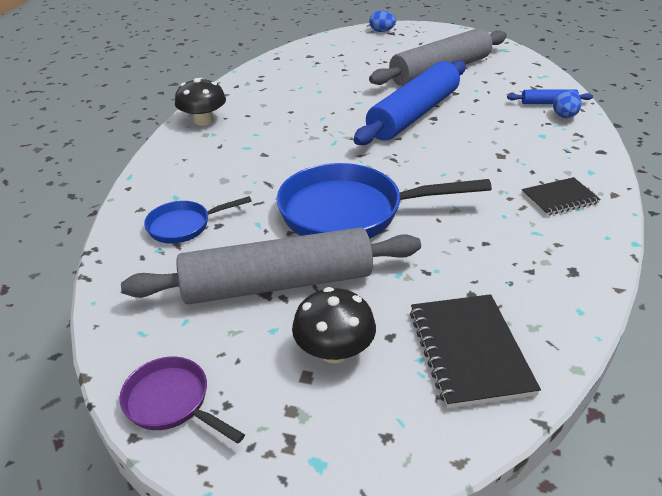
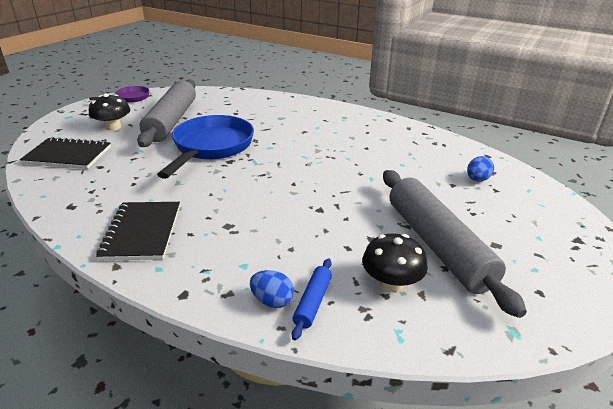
camera: 105 degrees right, 5 degrees down
(184, 226) = (242, 106): blue pan -> none
(203, 120) = (365, 118): black mushroom -> black mushroom (391, 283)
(382, 31) = (583, 233): blue egg -> blue egg (477, 179)
(414, 114) = (331, 200): blue rolling pin -> none
(559, 198) = (142, 232): black notebook -> black notebook, size x1.56

